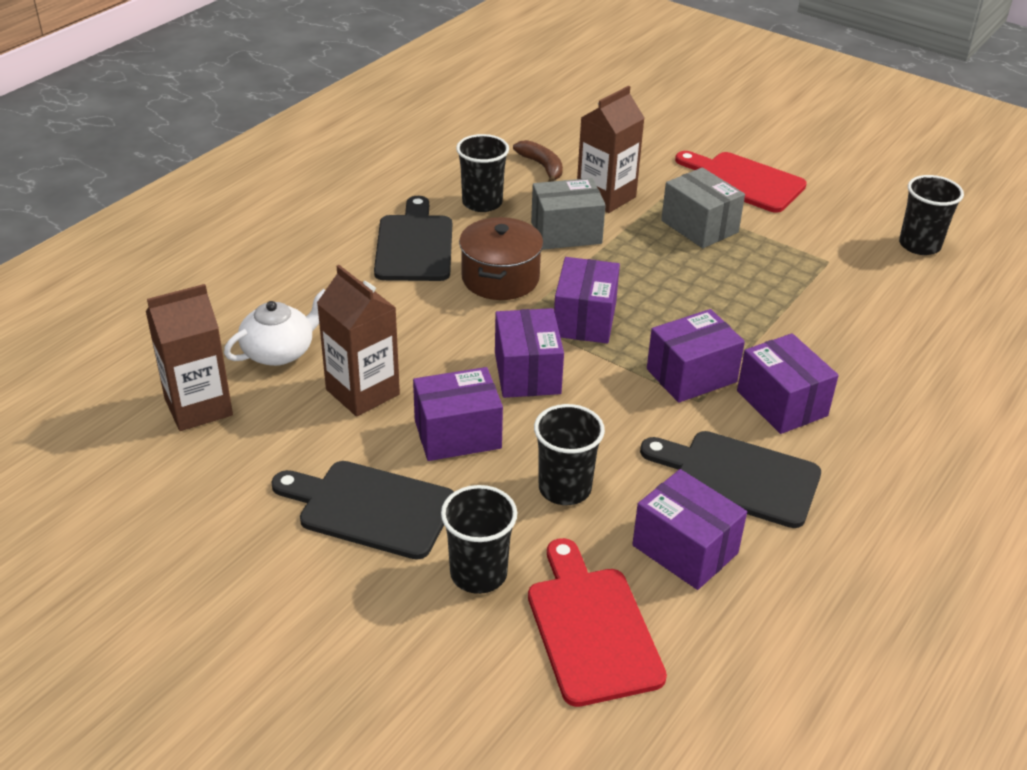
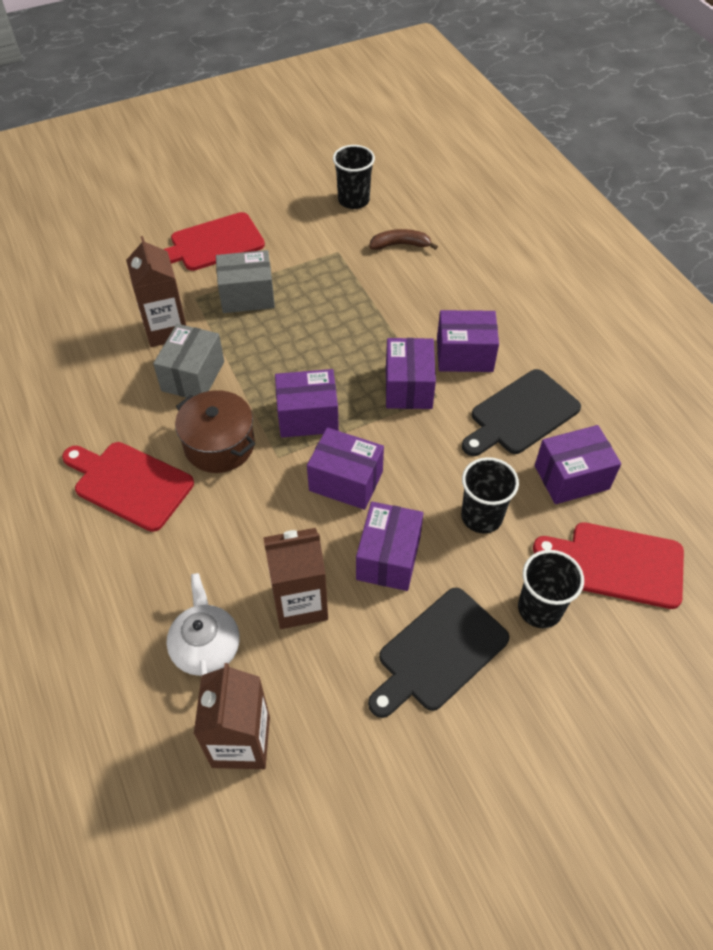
camera: 60 degrees left, 15 degrees up
(414, 245) = (129, 484): black cutting board -> red cutting board
(482, 203) = (108, 411): black cup -> none
(542, 166) = (91, 348): brown banana -> brown banana (400, 245)
(584, 319) = (308, 416): purple box -> purple box turned 45 degrees counterclockwise

